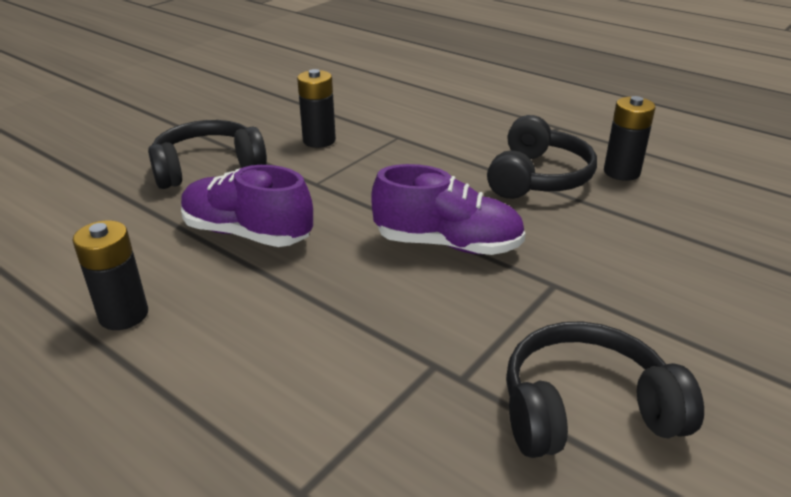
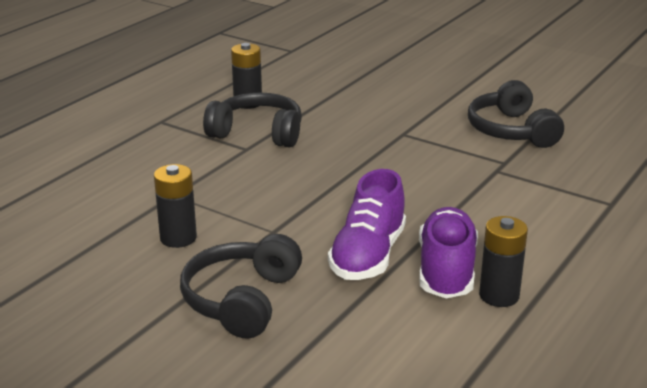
camera: 95 degrees left, 5 degrees down
(208, 168) = (242, 300): black headphones -> black headphones turned 45 degrees clockwise
(448, 244) = (364, 168): purple shoe -> purple shoe (446, 271)

